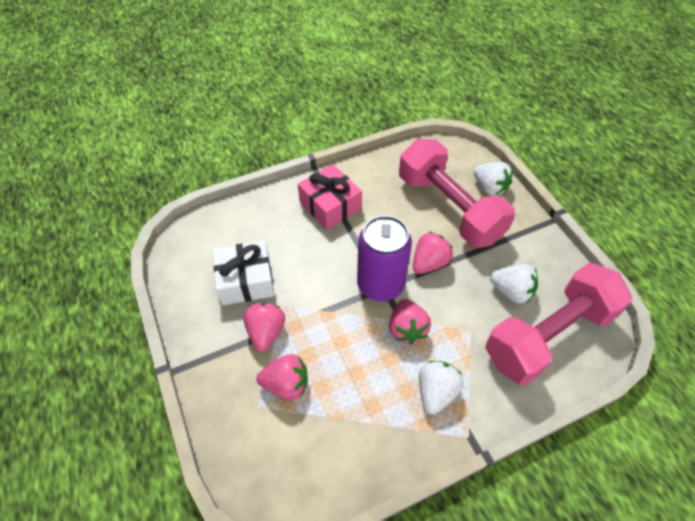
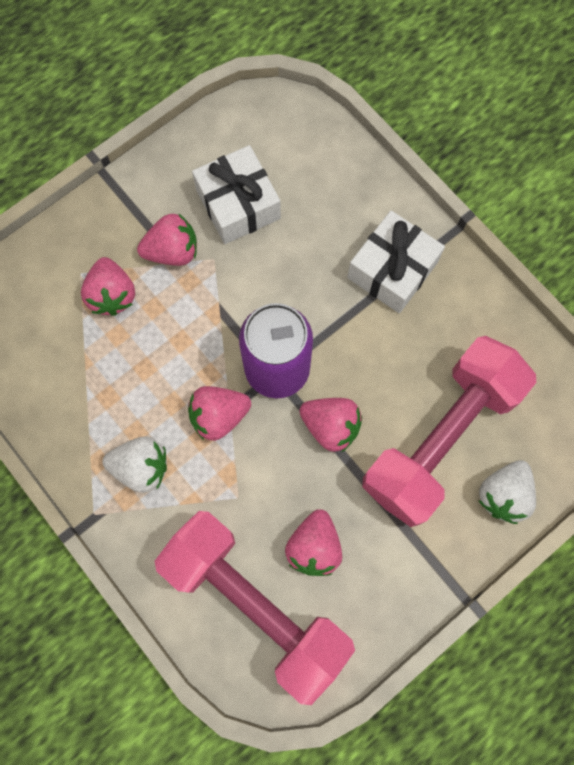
camera: 75 degrees right, 20 degrees up
(330, 205) = (392, 270): pink gift -> white gift
(511, 291) = (314, 547): white strawberry -> pink strawberry

